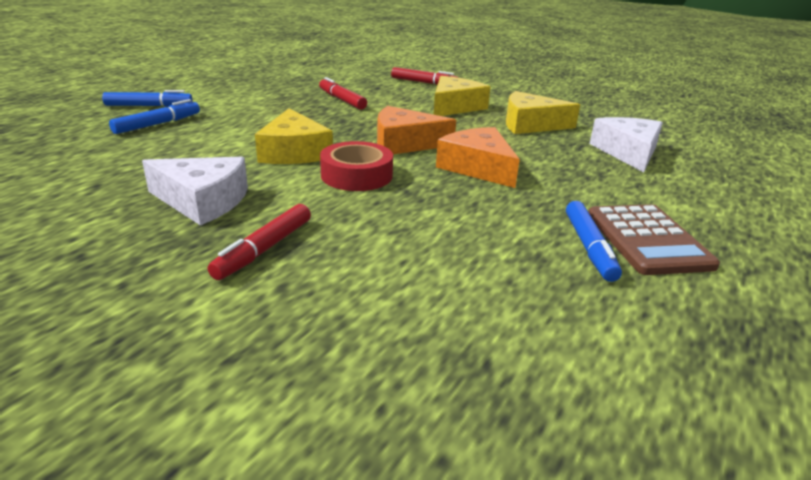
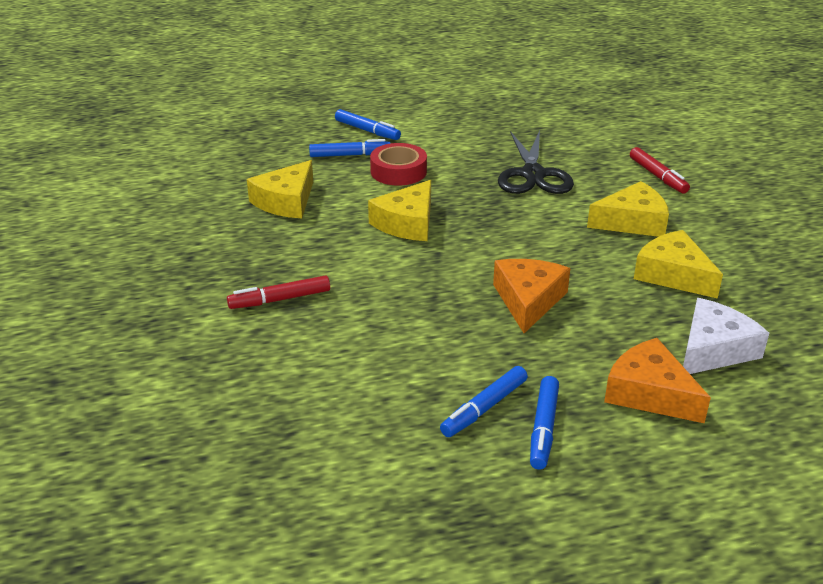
camera: 45 degrees right, 5 degrees up
(139, 172) = (286, 201): none -> yellow cheese
(203, 201) = (292, 244): white cheese -> none
(342, 100) = (533, 174): red marker -> black scissors
(356, 175) = (419, 266): red tape -> red tape (398, 171)
(404, 143) = (508, 248): orange cheese -> orange cheese (649, 393)
(647, 240) = (543, 428): brown calculator -> blue marker

